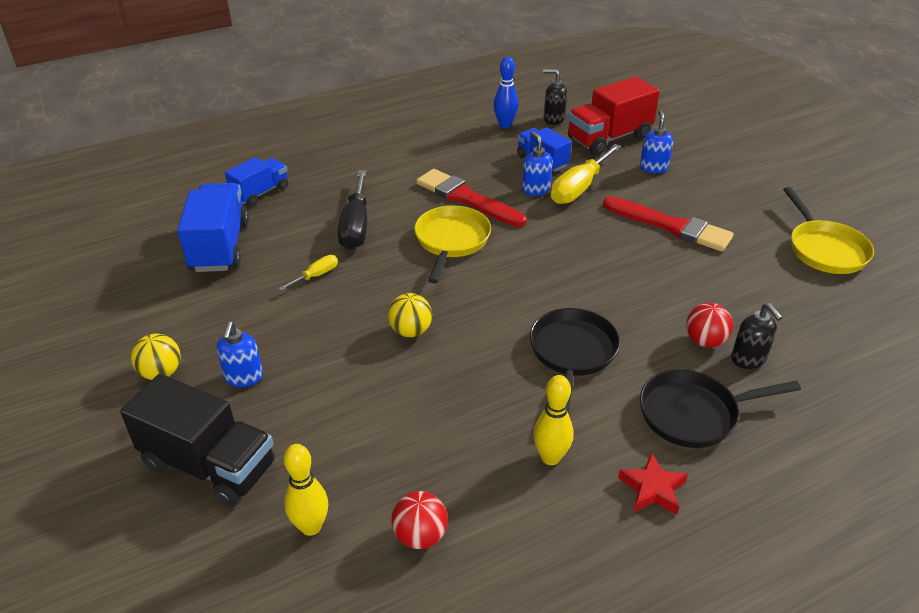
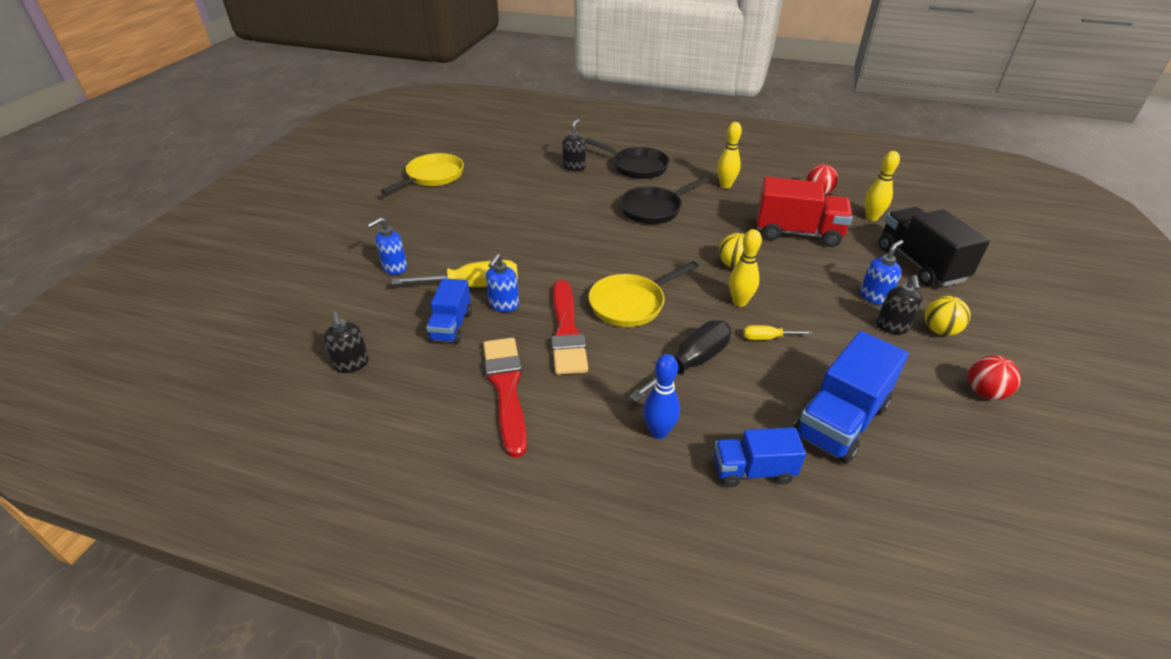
camera: 135 degrees left, 0 degrees up
(211, 350) = (892, 327): none -> black soap dispenser
(367, 294) = (739, 302): none -> yellow bowling pin
(505, 125) = (401, 390): blue bowling pin -> blue bowling pin (659, 432)
(609, 138) = (361, 311): red truck -> red truck (797, 233)
(652, 489) = (695, 160): red star -> none
(671, 226) = (476, 229): red brush -> red brush (506, 389)
(705, 341) = (579, 181): red ball -> red ball (984, 392)

